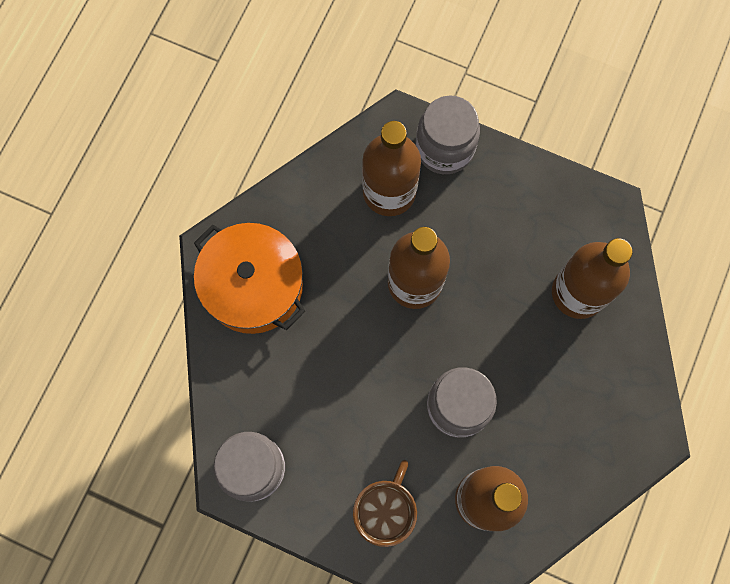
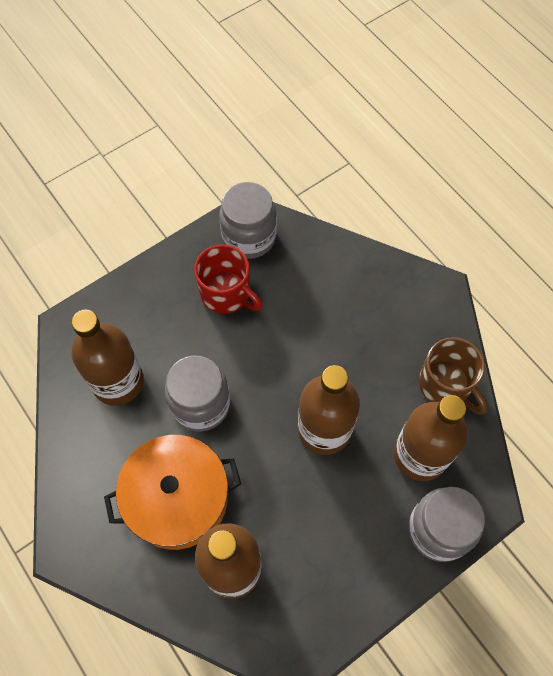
camera: 120 degrees right, 10 degrees down
(253, 286) = (392, 304): orange pot -> orange pot (177, 498)
(331, 451) = (227, 294): none -> red mug
(384, 510) = (159, 307): brown mug -> brown mug (446, 385)

